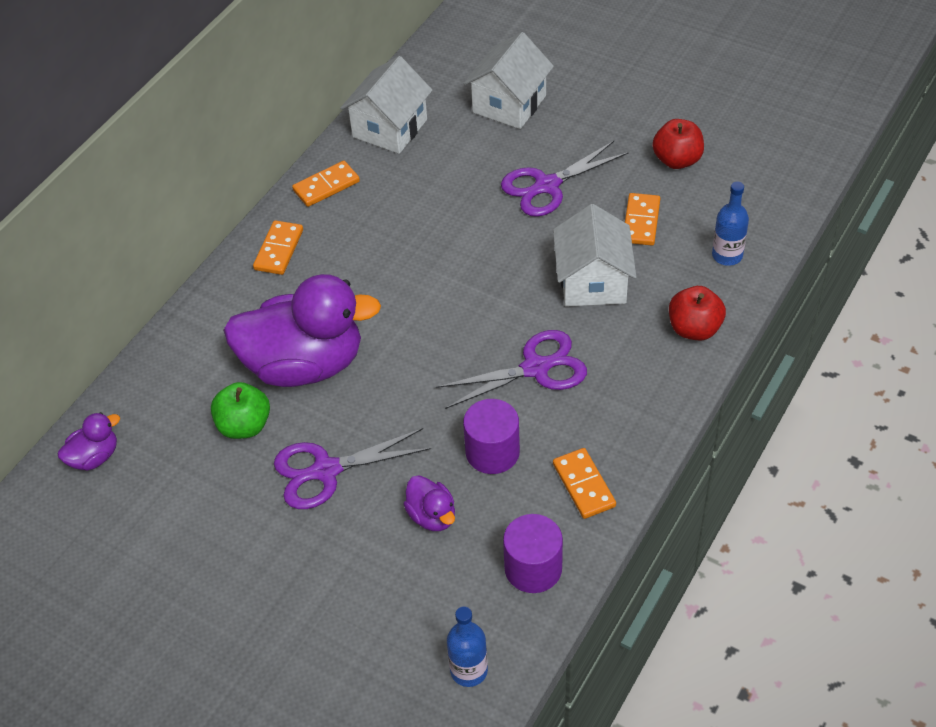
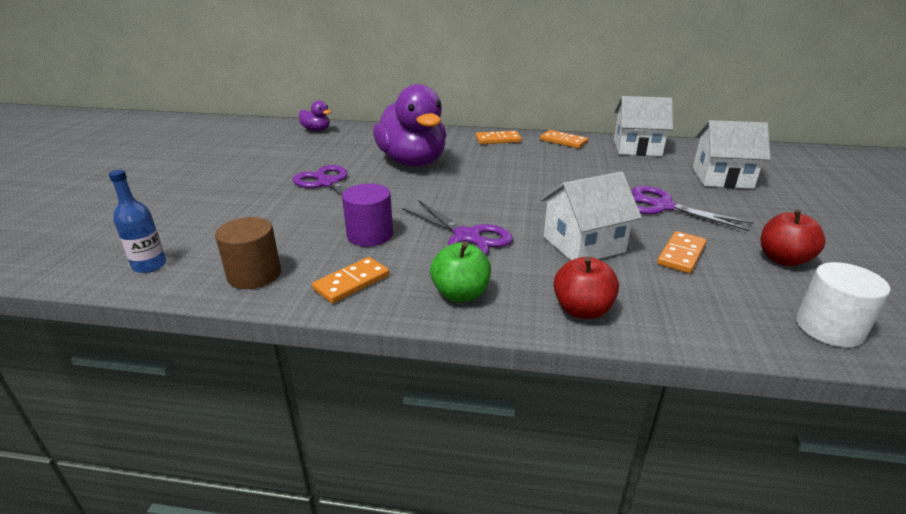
camera: 65 degrees right, 20 degrees down
(244, 425) = (354, 156): green apple -> green apple (460, 294)
(432, 516) = (299, 224): purple duck -> none
(533, 568) = (254, 275): purple cylinder -> brown cylinder
(641, 221) = (681, 254): orange domino -> orange domino turned 45 degrees counterclockwise
(727, 255) = (702, 313): blue bottle -> none
(771, 195) = (829, 328): none -> white cylinder

